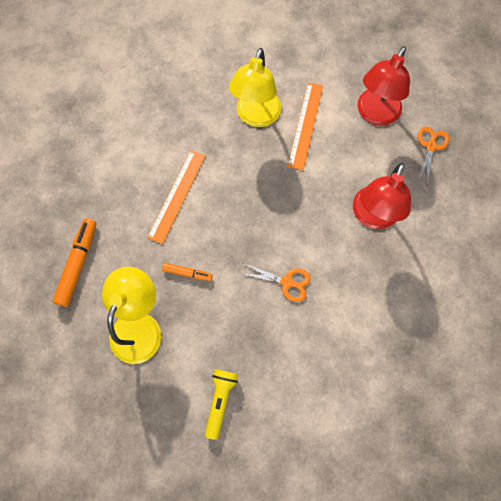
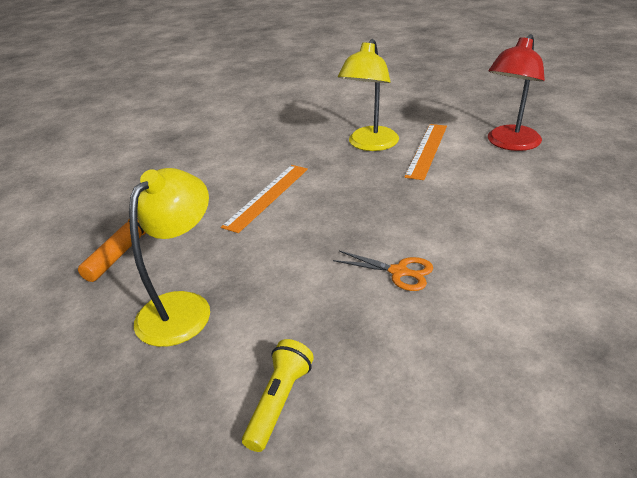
camera: 10 degrees right, 35 degrees down
(187, 273) = (263, 259): orange marker -> none
(372, 217) = (517, 217): red lamp -> none
(431, 146) = (584, 165): orange scissors -> none

